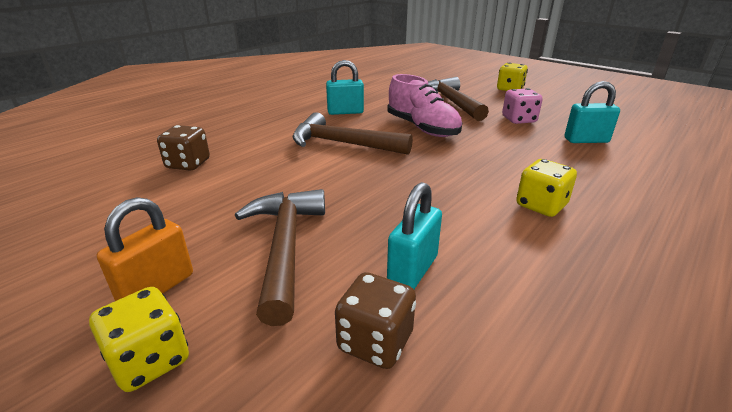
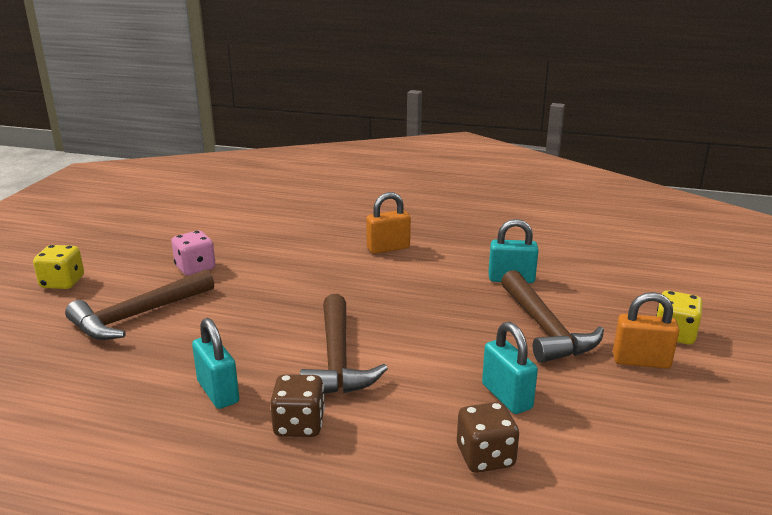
camera: 115 degrees left, 5 degrees down
(285, 247) = (544, 328): brown hammer -> brown hammer turned 75 degrees counterclockwise
(375, 341) = (576, 278): brown dice -> brown dice (299, 425)
(422, 128) = (254, 319): pink shoe -> none
(541, 205) = (388, 248): yellow dice -> orange padlock
(586, 140) = (241, 236): turquoise padlock -> turquoise padlock (506, 396)

